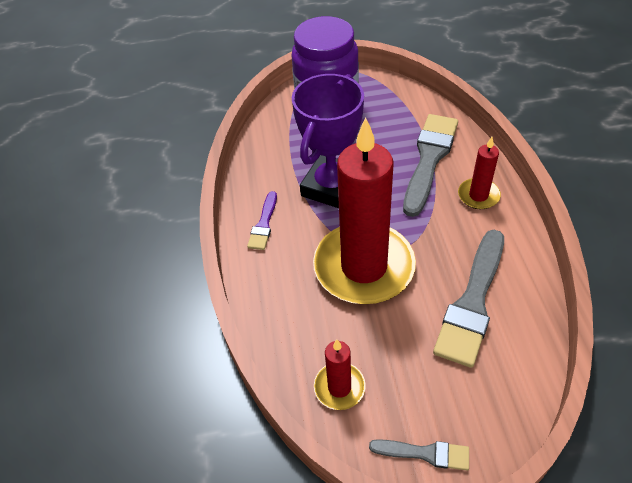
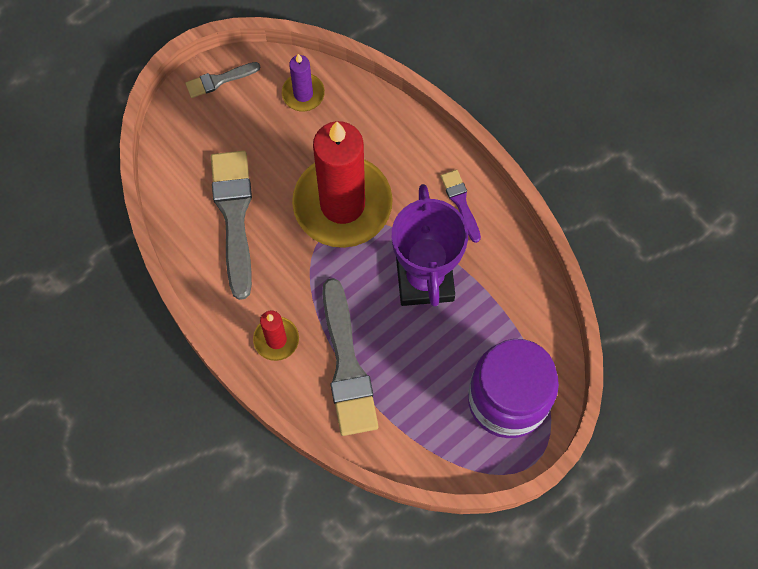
camera: 145 degrees right, 20 degrees up
(339, 387) = (303, 94): red candle -> purple candle

